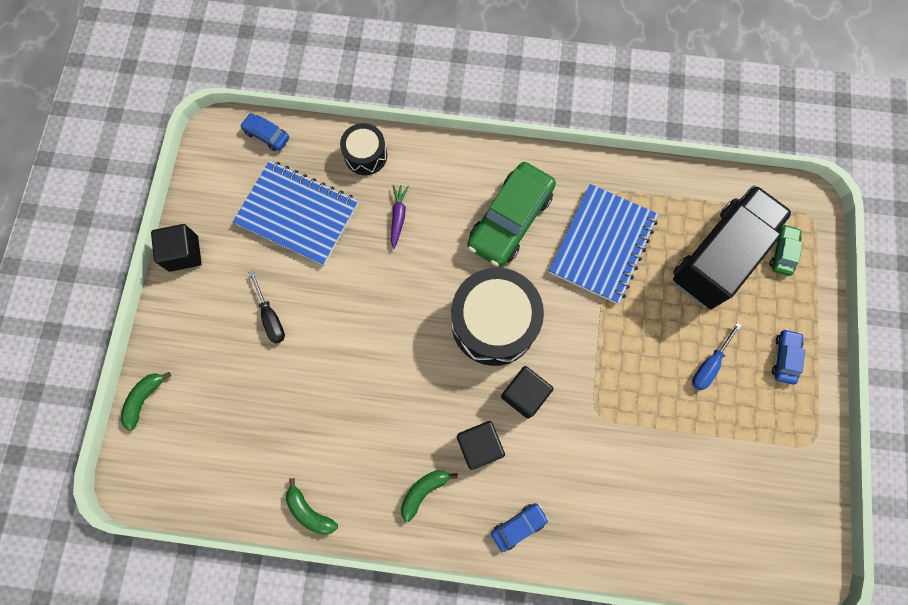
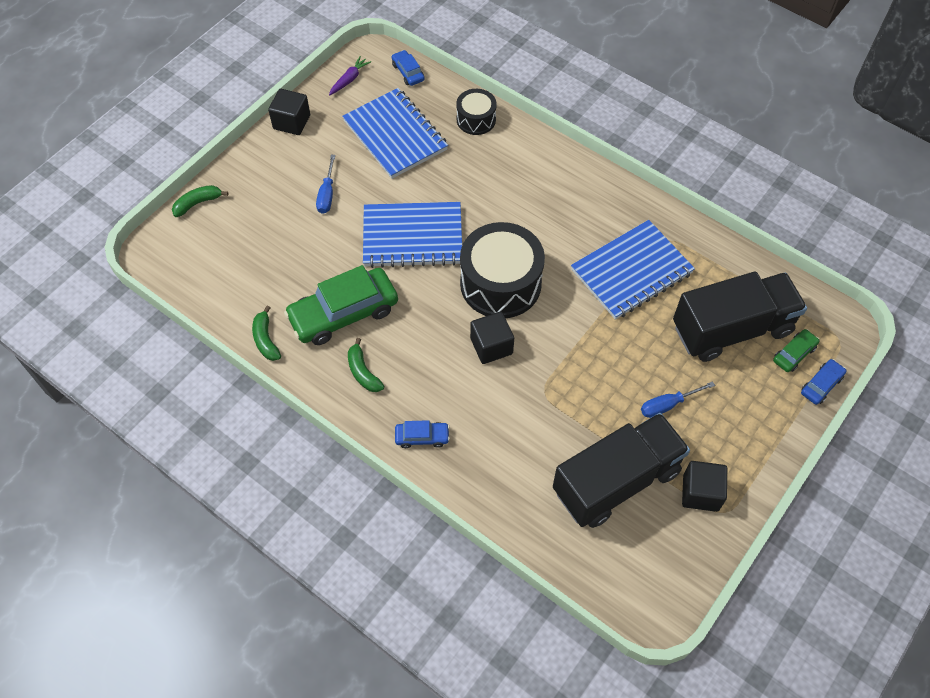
camera: 30 degrees right, 15 degrees down
(271, 317) = (327, 194): black screwdriver -> blue screwdriver
(383, 318) = (412, 237): none -> blue notebook
(398, 217) = (473, 173): purple carrot -> purple carrot (349, 79)
(424, 491) = (363, 372): green banana -> green banana turned 105 degrees counterclockwise
(479, 445) = (429, 363): black cube -> black cube (700, 493)
(510, 220) = (564, 217): green car -> green car (343, 313)
(710, 467) = (616, 481): none -> black truck
(784, 358) = (741, 434): blue car -> blue car (821, 385)

